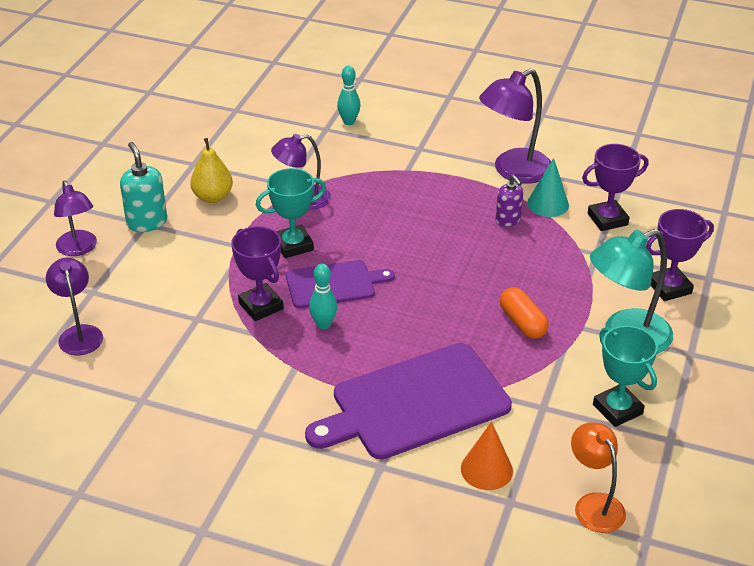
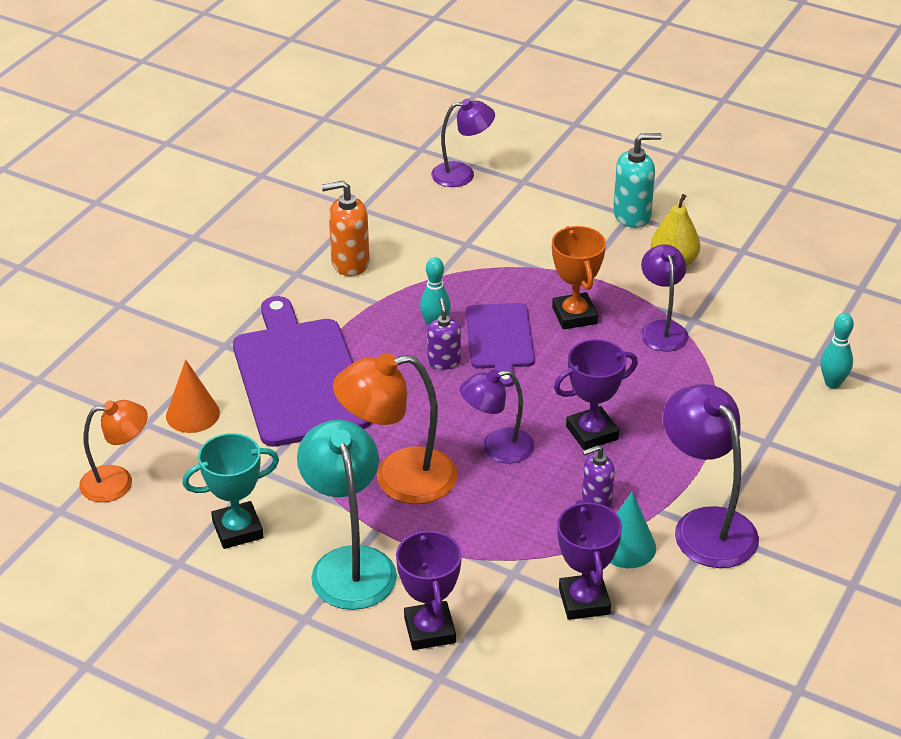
camera: 100 degrees right, 0 degrees up
(79, 249) = (592, 173): purple lamp -> purple lamp (497, 448)
(236, 394) = (350, 263): none -> orange soap dispenser
(261, 306) = (475, 286): purple trophy -> purple trophy (592, 433)
(293, 245) = (574, 315): turquoise trophy -> orange trophy
(370, 314) = (444, 361): none -> purple soap dispenser
(522, 323) = (398, 479): orange capsule -> orange lamp

